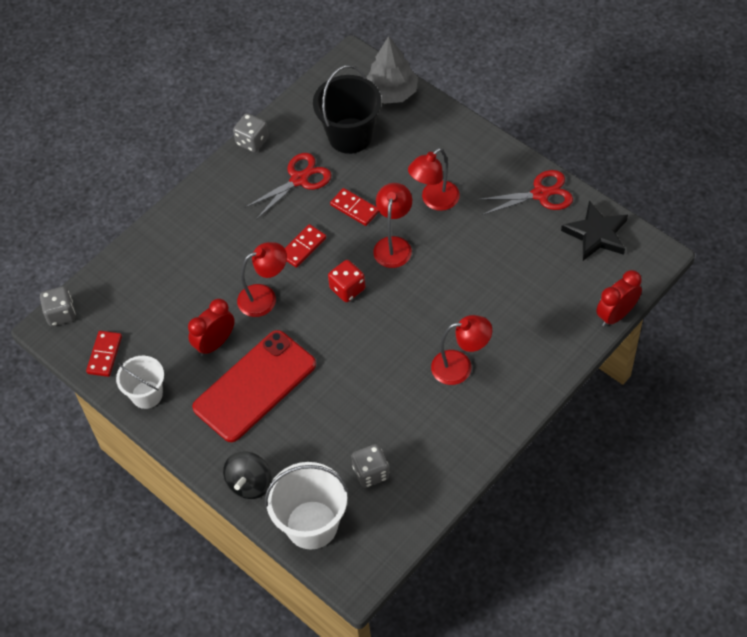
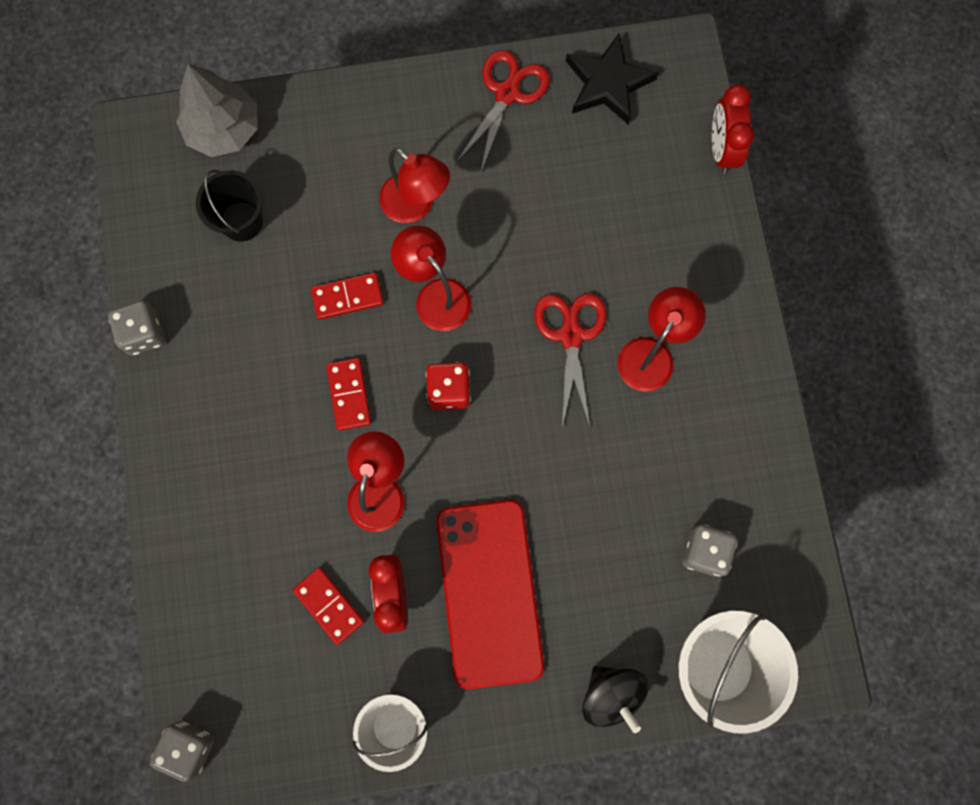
camera: 55 degrees left, 20 degrees up
(104, 355) = (296, 736): red domino -> red domino (329, 605)
(299, 179) = (250, 324): red scissors -> red scissors (571, 335)
(350, 136) = (241, 221): black bucket -> black bucket, size x0.64
(434, 201) = (416, 206): red lamp -> red lamp turned 45 degrees counterclockwise

